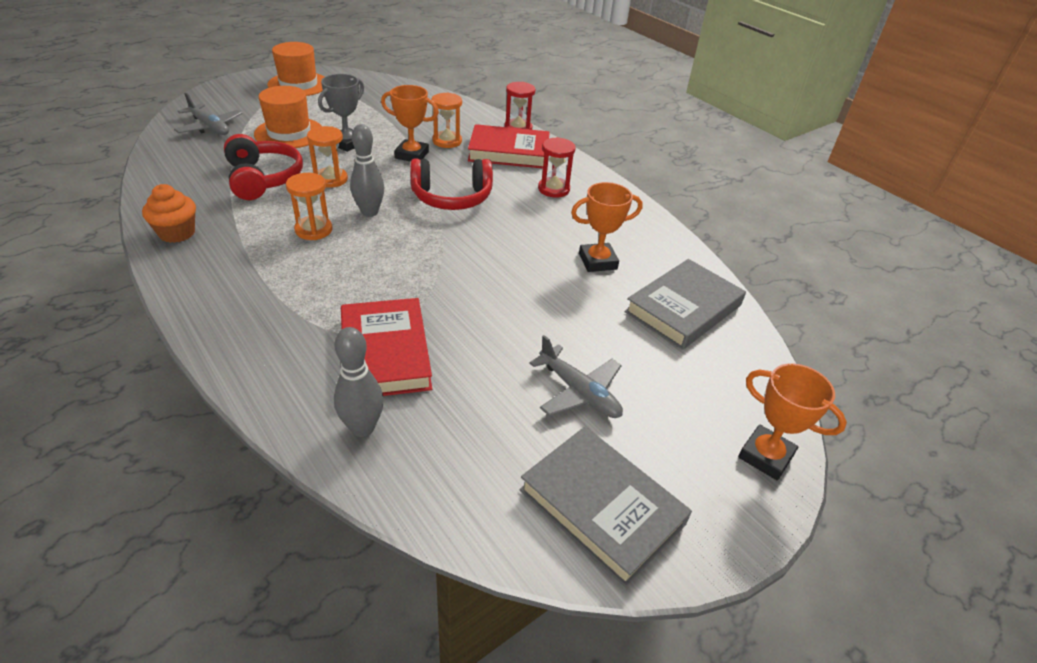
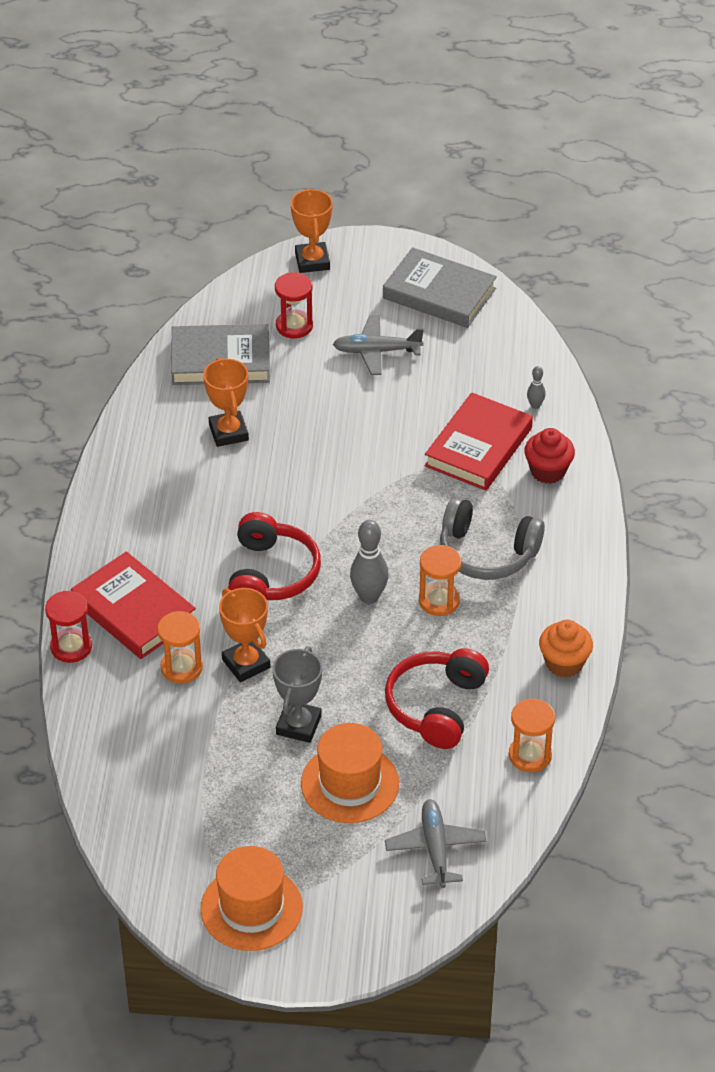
camera: 135 degrees left, 5 degrees up
(295, 366) = (548, 471): none -> red cupcake
(301, 274) = (487, 553): none -> grey headphones
(331, 179) = (367, 668): orange hourglass -> orange hourglass (530, 755)
(347, 143) = (298, 725): grey trophy -> grey trophy turned 60 degrees counterclockwise
(363, 428) = (535, 405): grey bowling pin -> grey bowling pin, size x0.52
(452, 197) = (271, 574): red headphones -> red headphones turned 60 degrees clockwise
(553, 189) = (157, 531): red hourglass -> red hourglass (294, 326)
(579, 392) = (376, 351): grey plane -> grey plane turned 90 degrees counterclockwise
(597, 261) = (228, 432): orange trophy -> orange trophy turned 45 degrees clockwise
(602, 507) = (439, 293): grey book -> grey book turned 60 degrees counterclockwise

